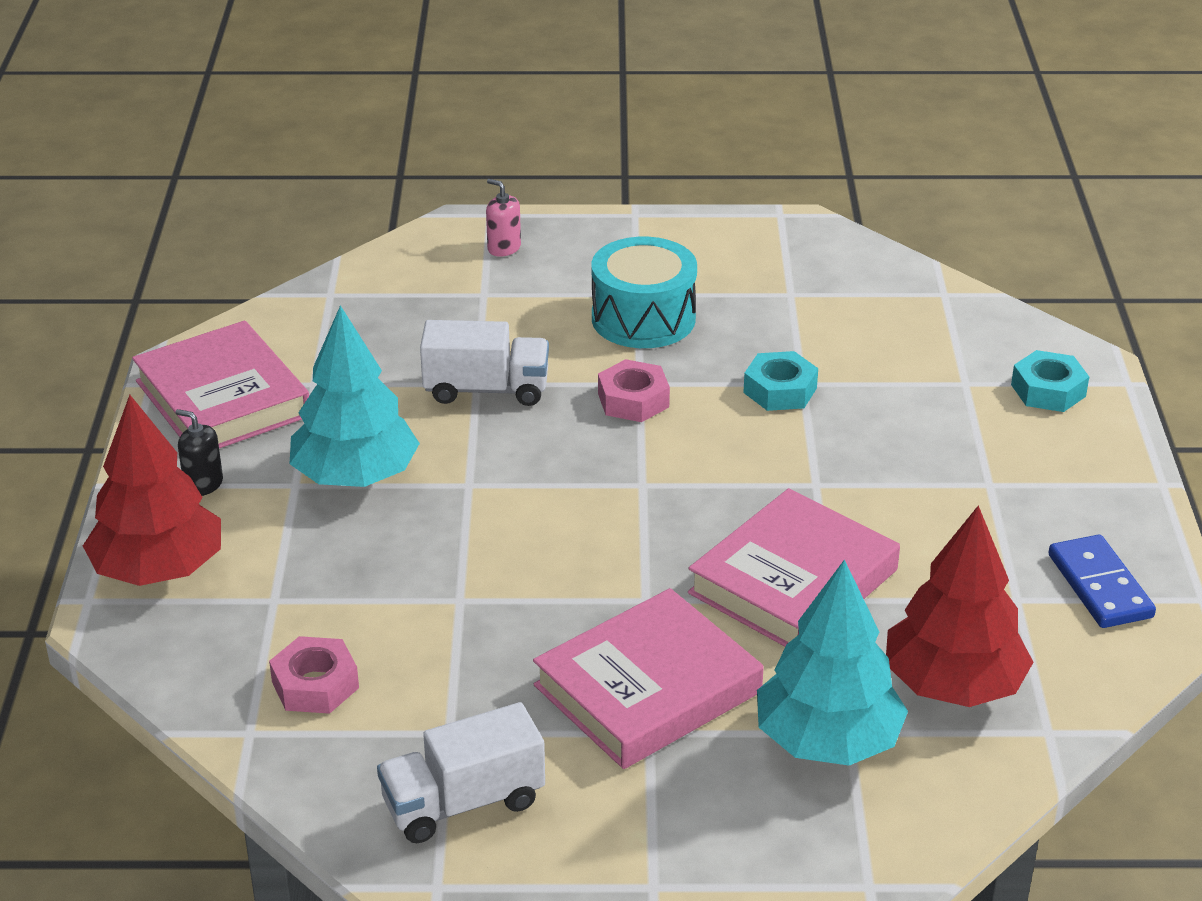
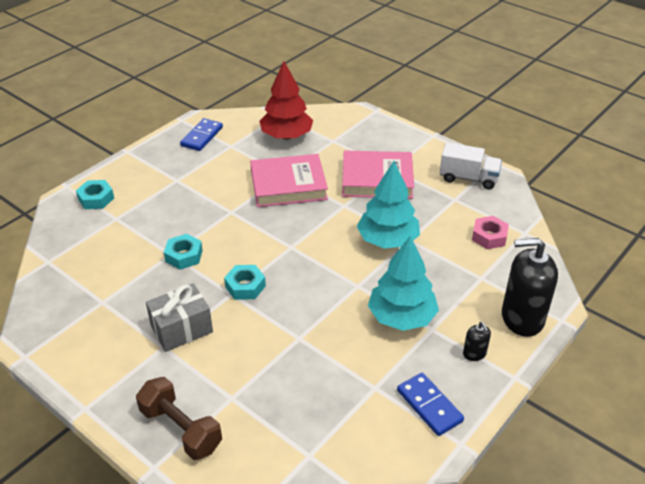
camera: 140 degrees left, 5 degrees up
(159, 569) = (522, 318): red tree -> black soap dispenser
(222, 399) = (429, 406): pink book -> blue domino
(486, 389) = (298, 331): white truck -> none
(504, 248) = (181, 429): pink soap dispenser -> brown dumbbell
(633, 400) = (245, 286): pink nut -> turquoise nut
(643, 318) = (181, 329): turquoise drum -> grey gift
(827, 741) = (342, 141): turquoise tree -> turquoise tree (387, 240)

